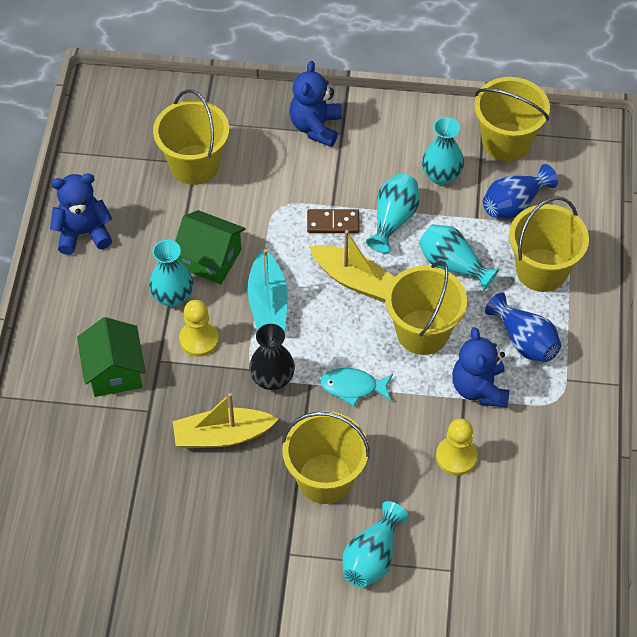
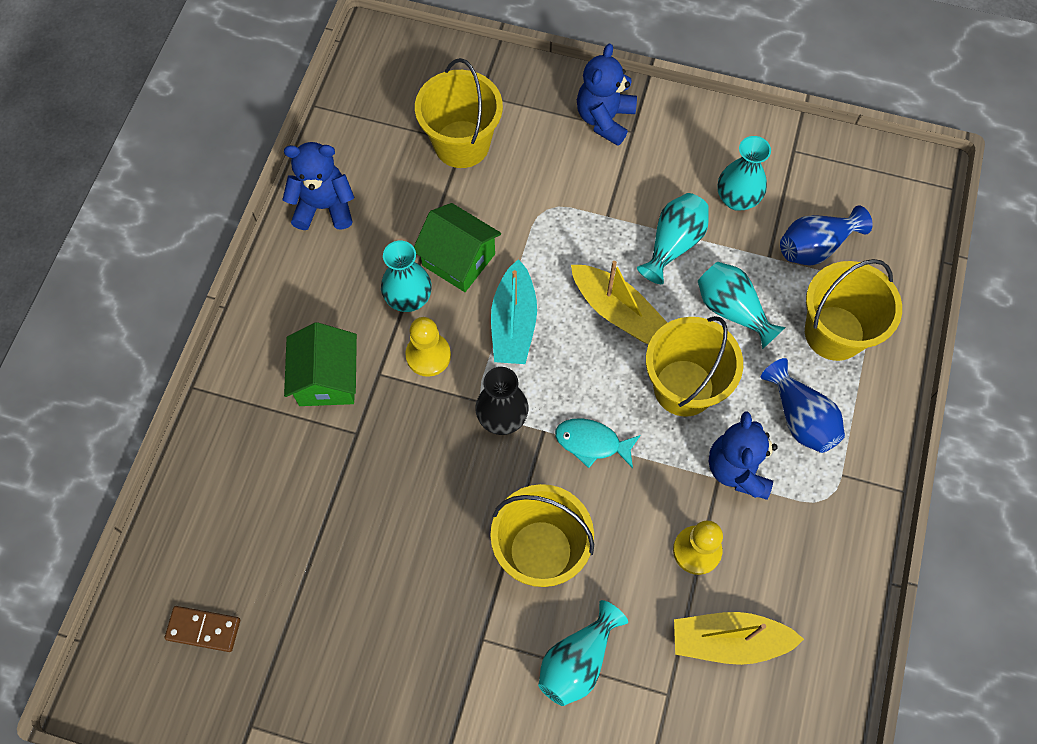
camera: 10 degrees right, 10 degrees up
(222, 435) = (433, 478): yellow boat -> yellow boat (729, 641)
(333, 223) = (604, 237): brown domino -> brown domino (203, 629)
(506, 141) = (818, 169): yellow bucket -> none

